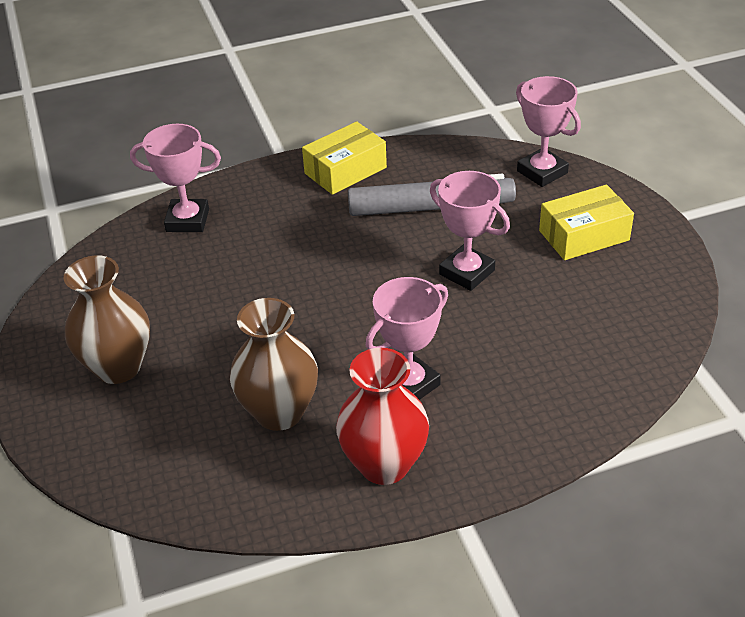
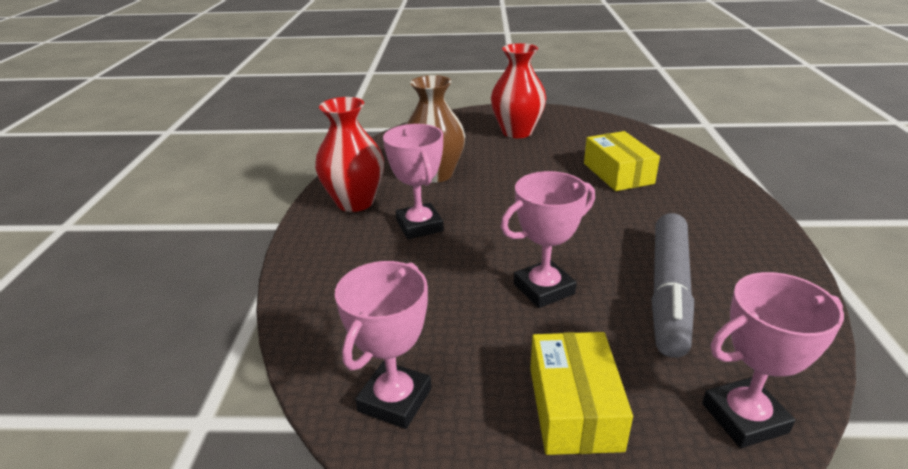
camera: 110 degrees right, 10 degrees down
(118, 367) = (517, 132): brown vase -> red vase
(187, 220) = (677, 164): pink trophy -> pink trophy (395, 400)
(345, 170) = (754, 250): yellow box -> yellow box (618, 173)

